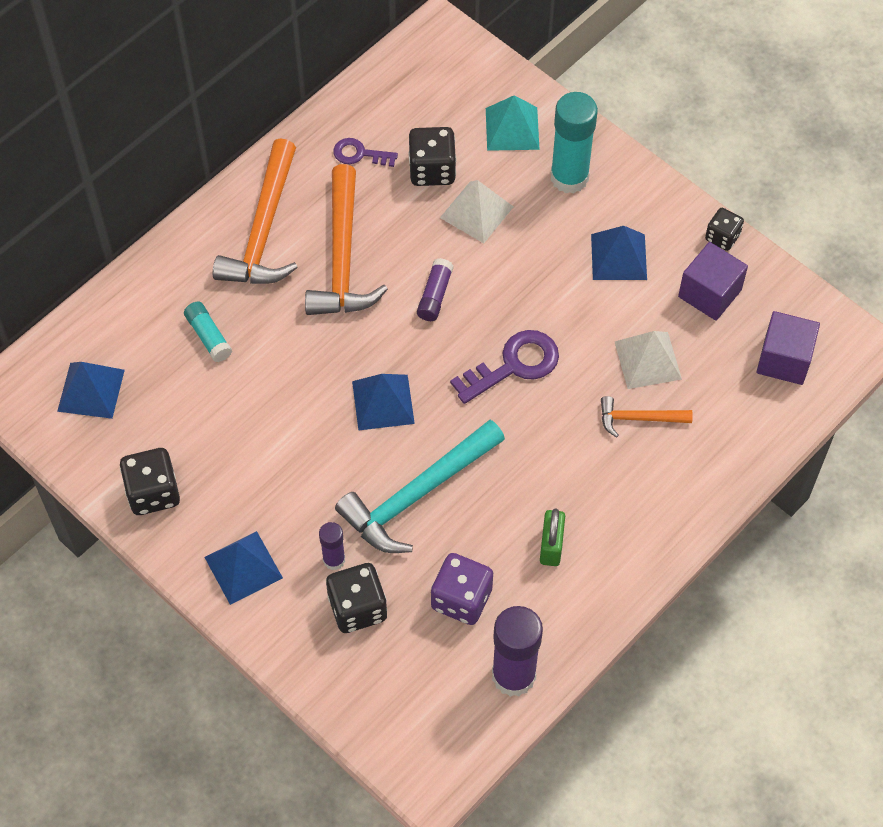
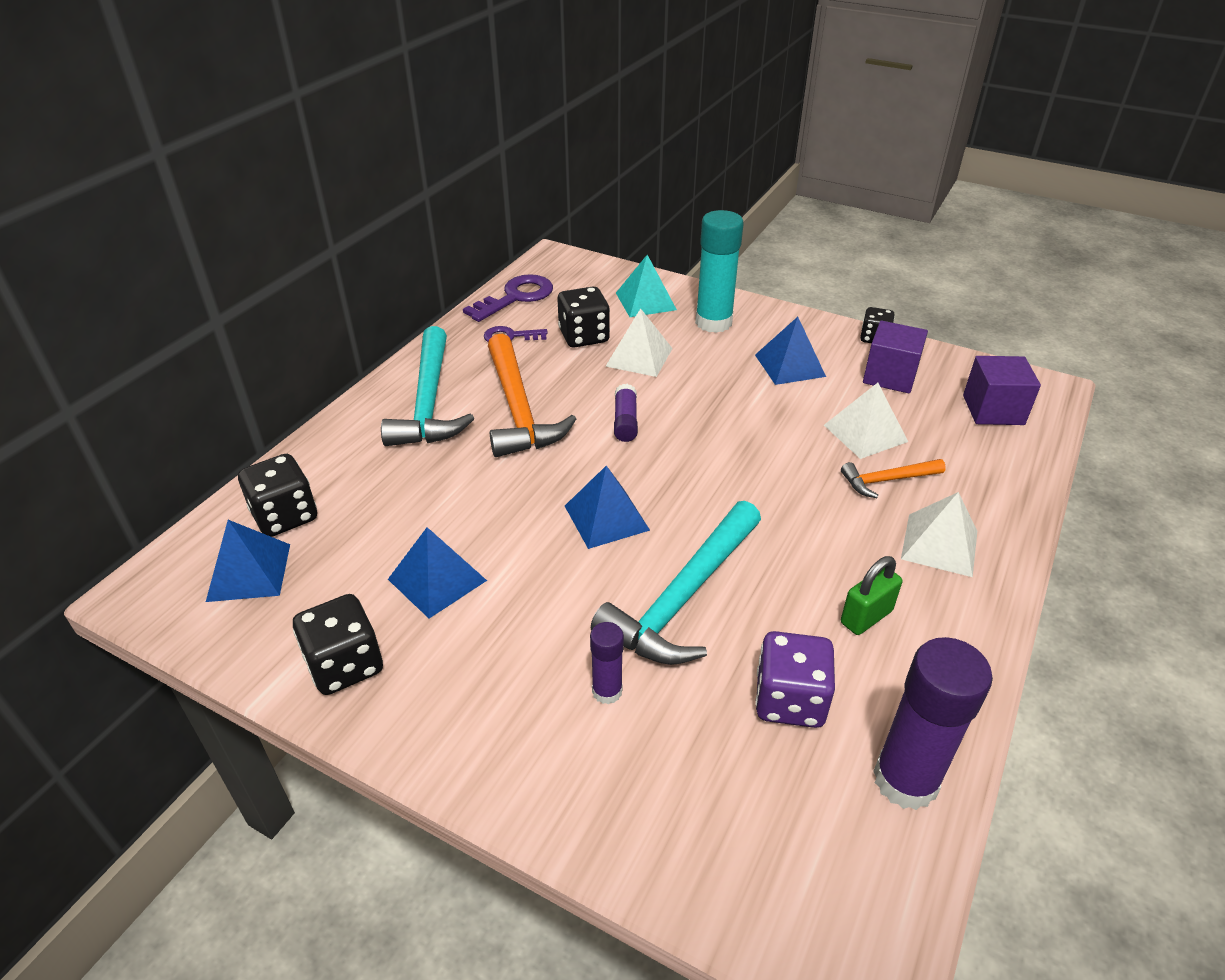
camera: 15 degrees left, 20 degrees down
(208, 336) = (387, 496): turquoise glue stick -> none
(243, 567) = (487, 728): blue pyramid -> blue pyramid (437, 580)
(263, 230) = (428, 402): orange hammer -> turquoise hammer
(357, 608) = (660, 743): black dice -> black dice (285, 516)
(514, 365) = (733, 461): purple key -> purple key (516, 297)
(551, 546) = (866, 617): green padlock -> green padlock turned 60 degrees clockwise
(646, 495) = (939, 544): none -> white pyramid

